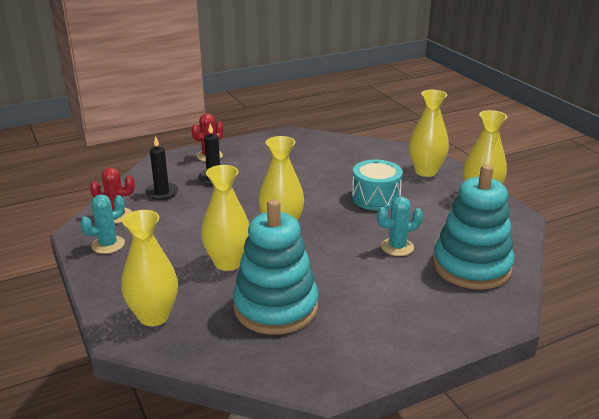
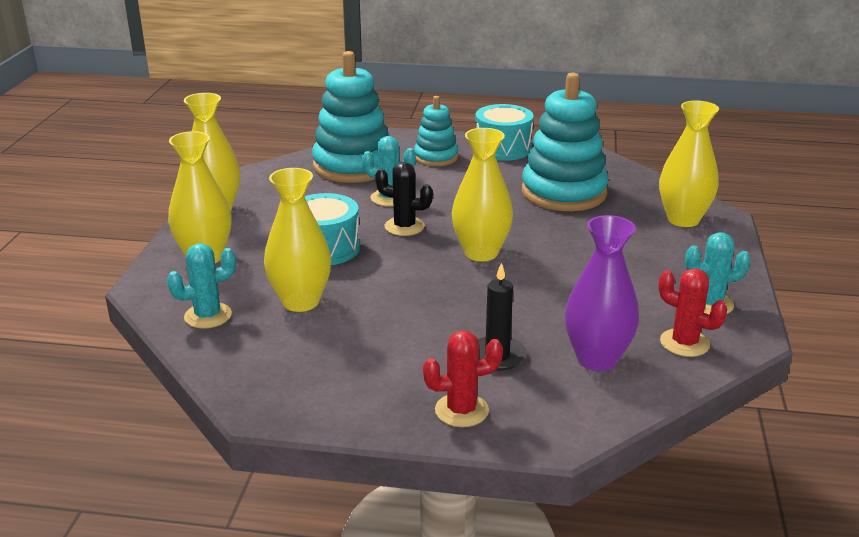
camera: 145 degrees left, 0 degrees up
(162, 193) = (597, 359): black candle -> purple vase
(228, 263) = (576, 239): yellow vase -> yellow vase (300, 302)
(353, 228) = (404, 227): none -> black cactus
(370, 151) = (208, 316): none -> turquoise cactus
(388, 347) = (503, 148): none -> turquoise drum
(428, 306) = (436, 157): none -> turquoise stacking toy

